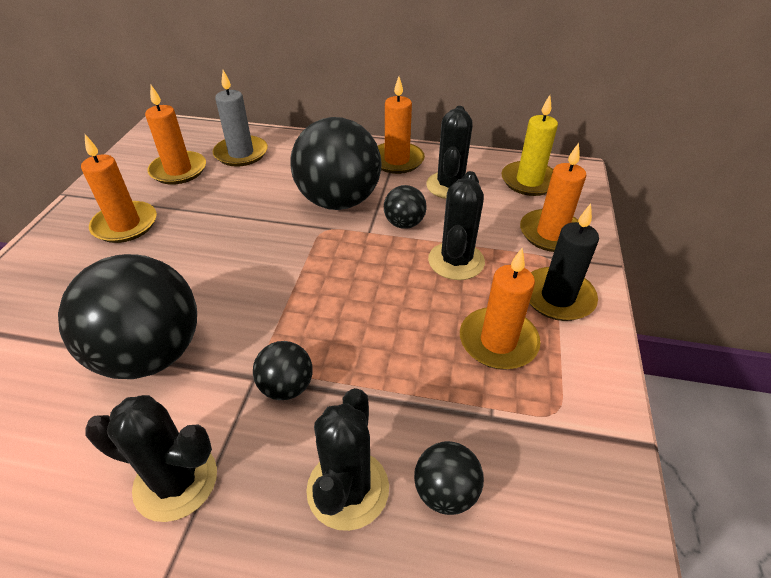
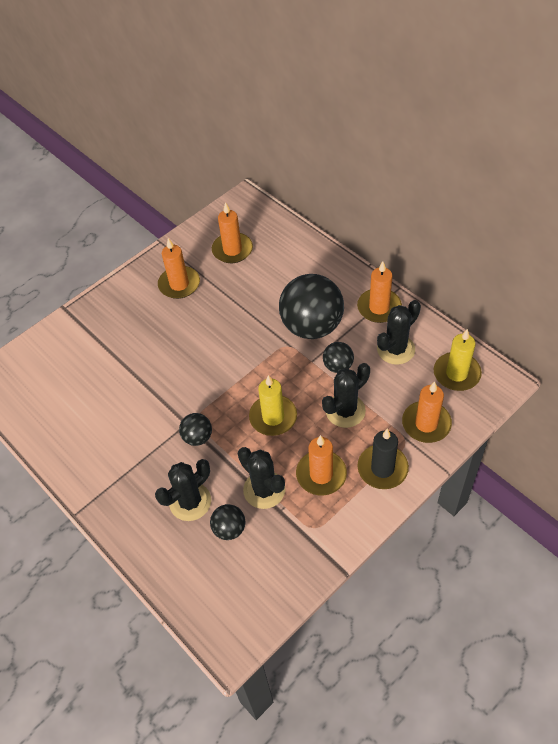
camera: 40 degrees right, 10 degrees up
(151, 354) = (148, 383): black ball -> none
(176, 481) = (126, 455): black cactus -> black cactus (264, 490)
(241, 153) = (280, 251): grey candle -> none
(375, 308) = (273, 417): none -> yellow candle

